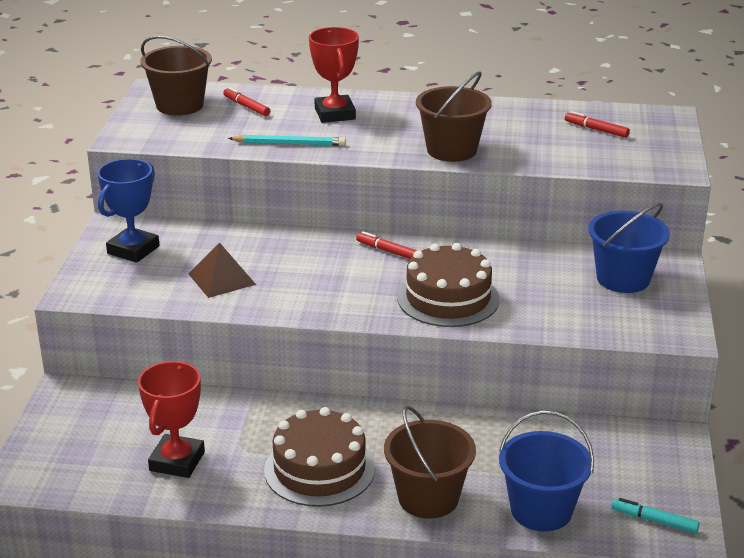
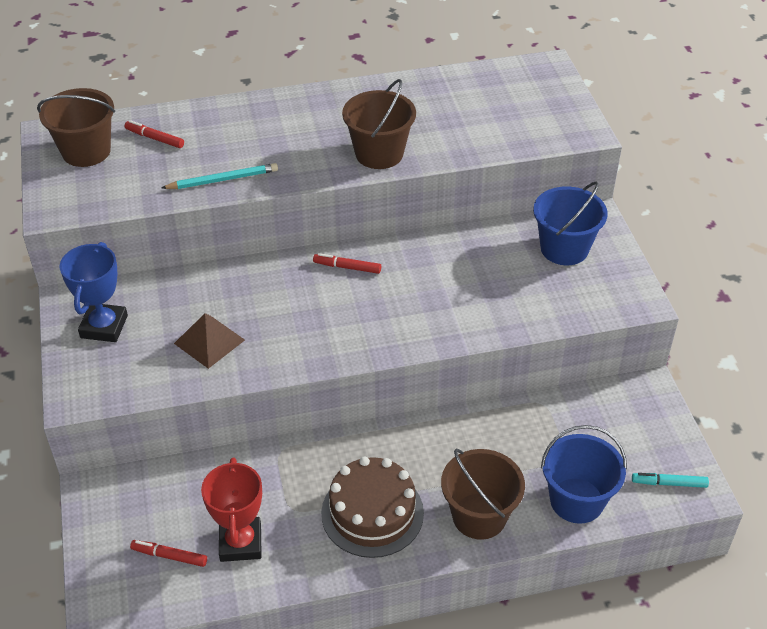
camera: 20 degrees left, 15 degrees up
(335, 114) = (246, 129): red trophy -> none
(448, 298) = (427, 311): brown cake -> none
(596, 130) = (494, 98): red marker -> red marker (169, 556)

